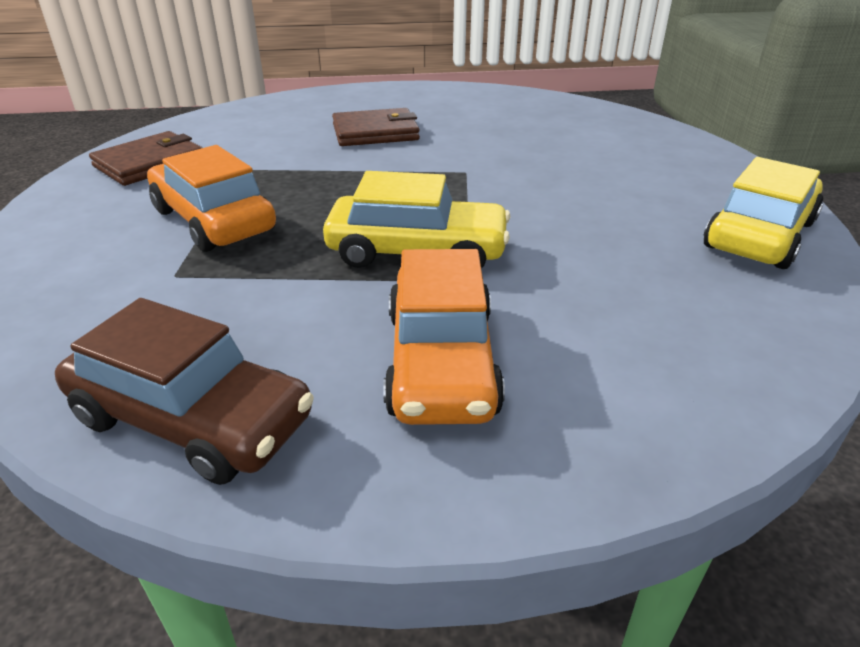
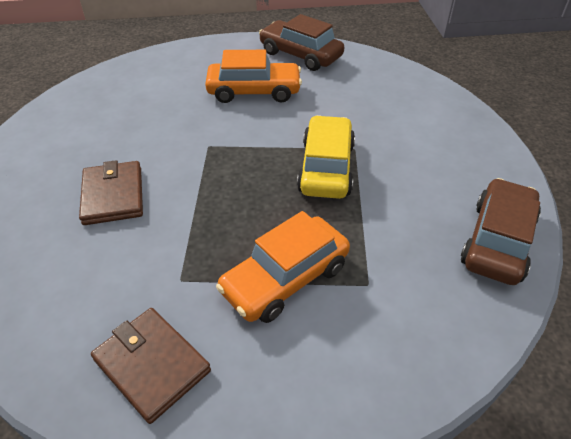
camera: 90 degrees left, 10 degrees up
(441, 362) = (429, 159): orange car -> orange car (254, 91)
(759, 235) = (300, 55): yellow car -> brown car

